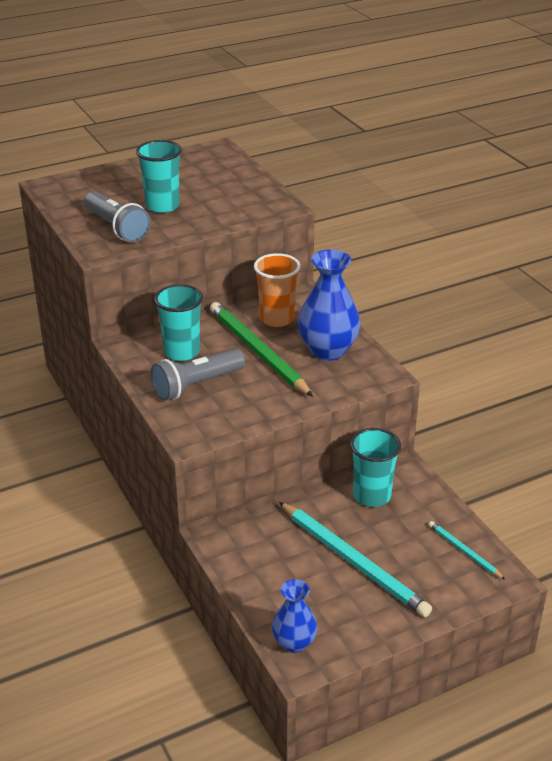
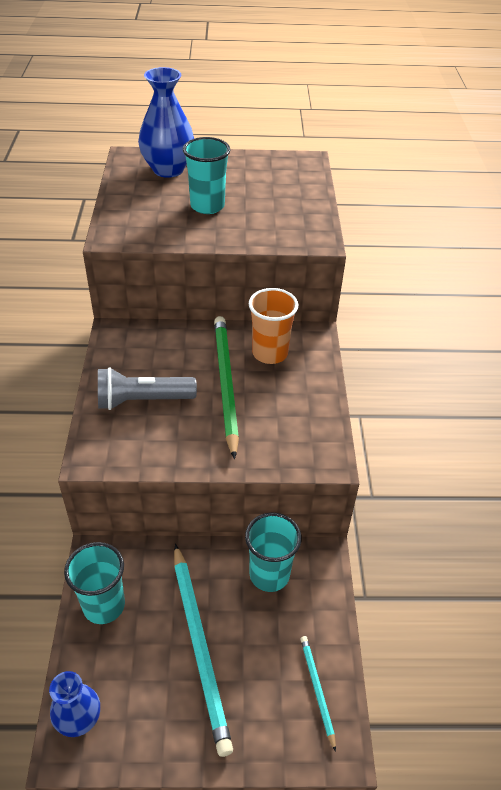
camera: 25 degrees right, 10 degrees up
(117, 228) = (148, 217): grey flashlight -> none
(182, 352) = (158, 358): turquoise cup -> turquoise cup (104, 605)
(328, 350) = (292, 408): blue vase -> blue vase (168, 169)

